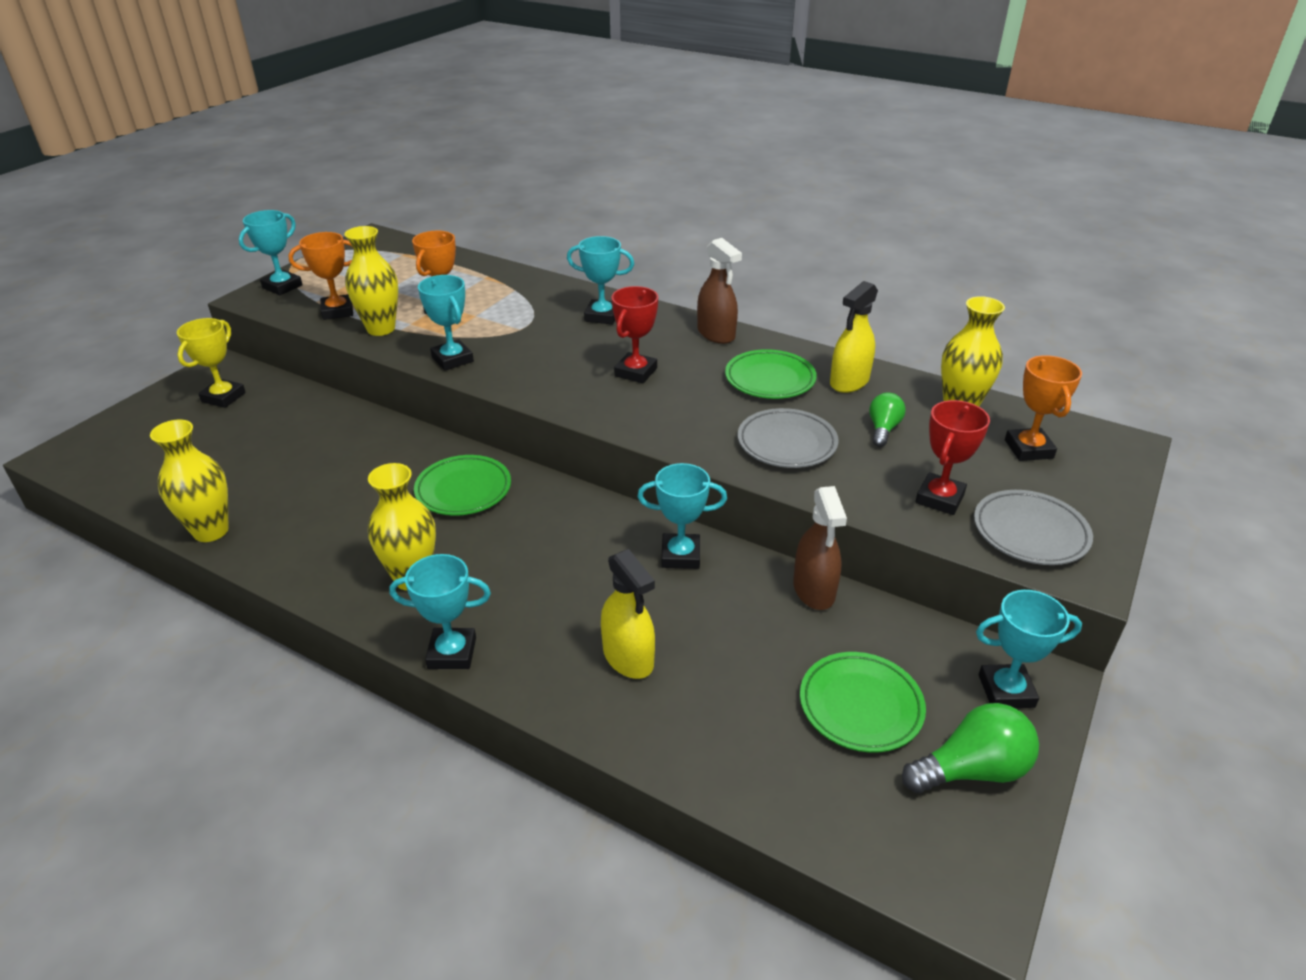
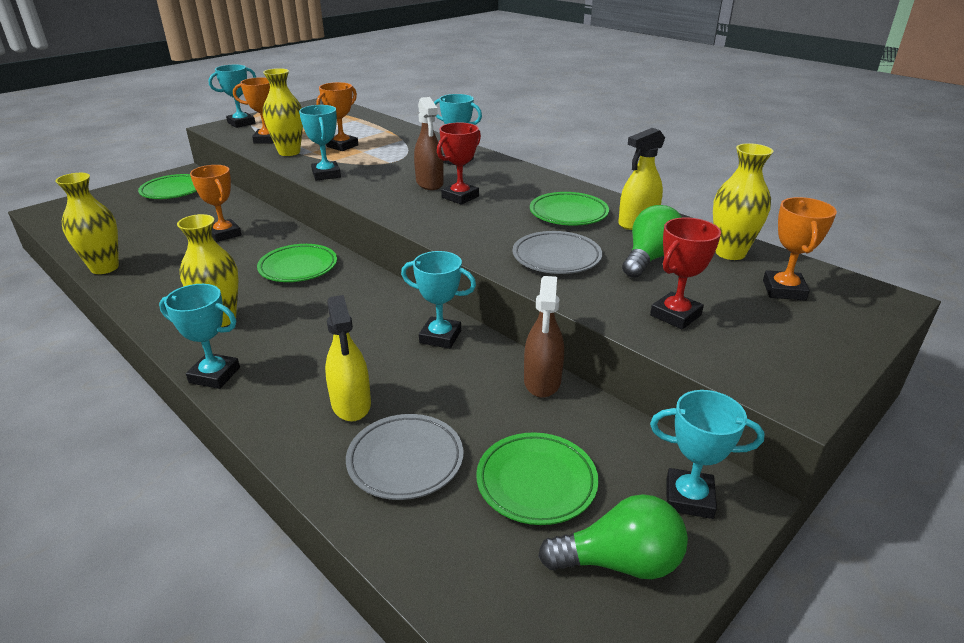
camera: 15 degrees right, 5 degrees down
(223, 397) = (173, 191): yellow trophy -> green plate
(338, 455) = (224, 234): none -> orange trophy
(716, 334) = (541, 180): brown spray bottle -> brown spray bottle (429, 183)
(883, 429) = (649, 258): green light bulb -> green light bulb, size x1.60
(1030, 532) = (753, 354): grey plate -> grey plate (405, 460)

